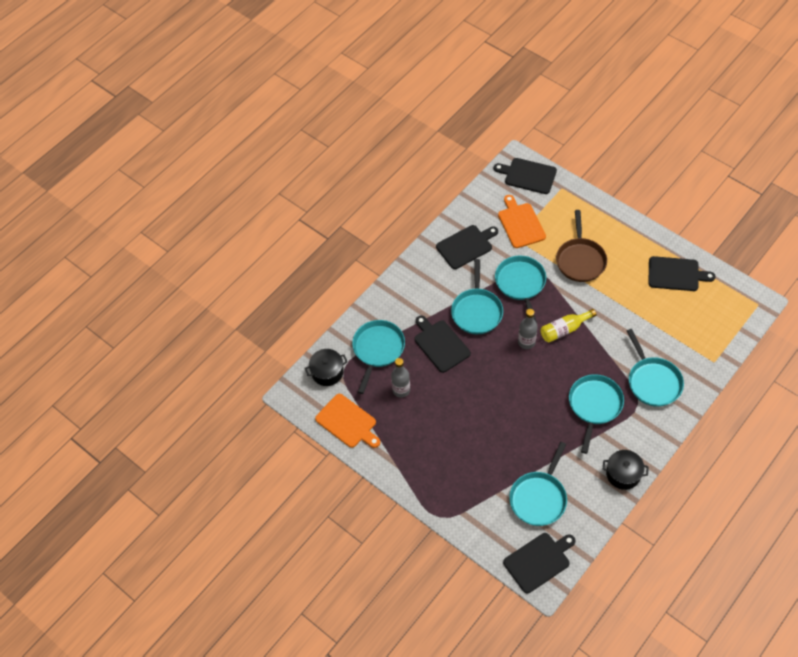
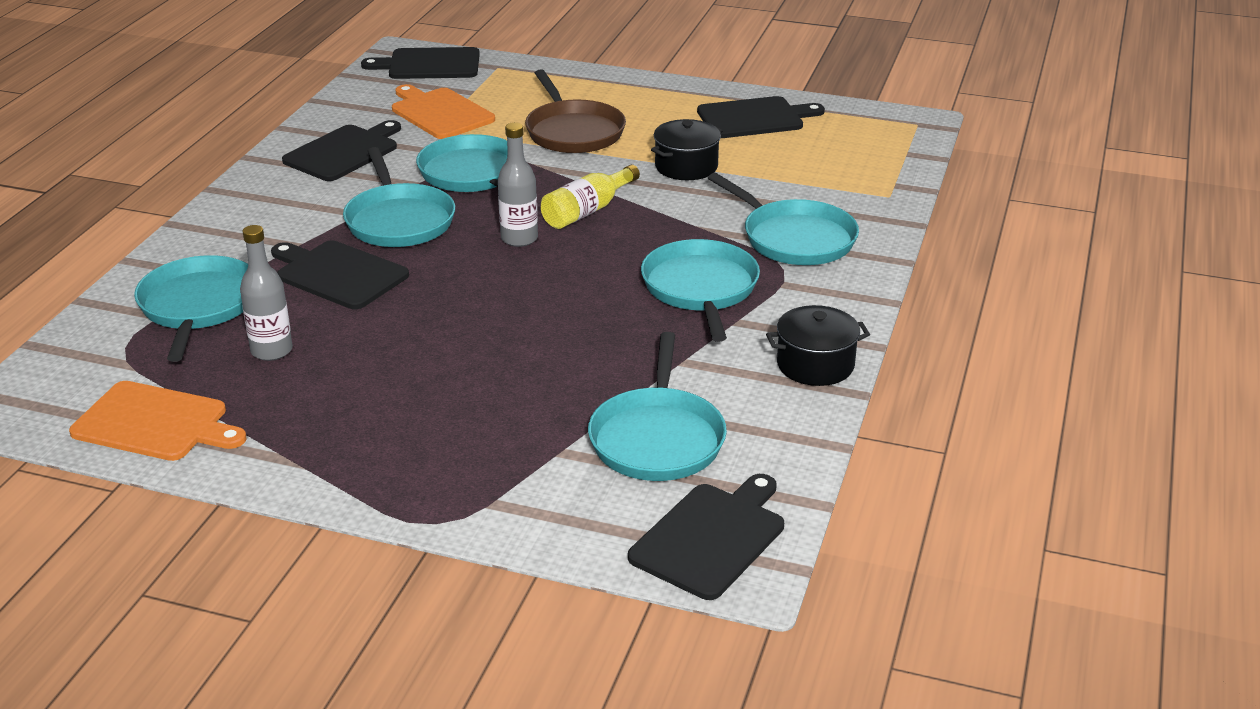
camera: 25 degrees left, 25 degrees down
(327, 372) = (85, 360): black pot -> black pot (686, 167)

